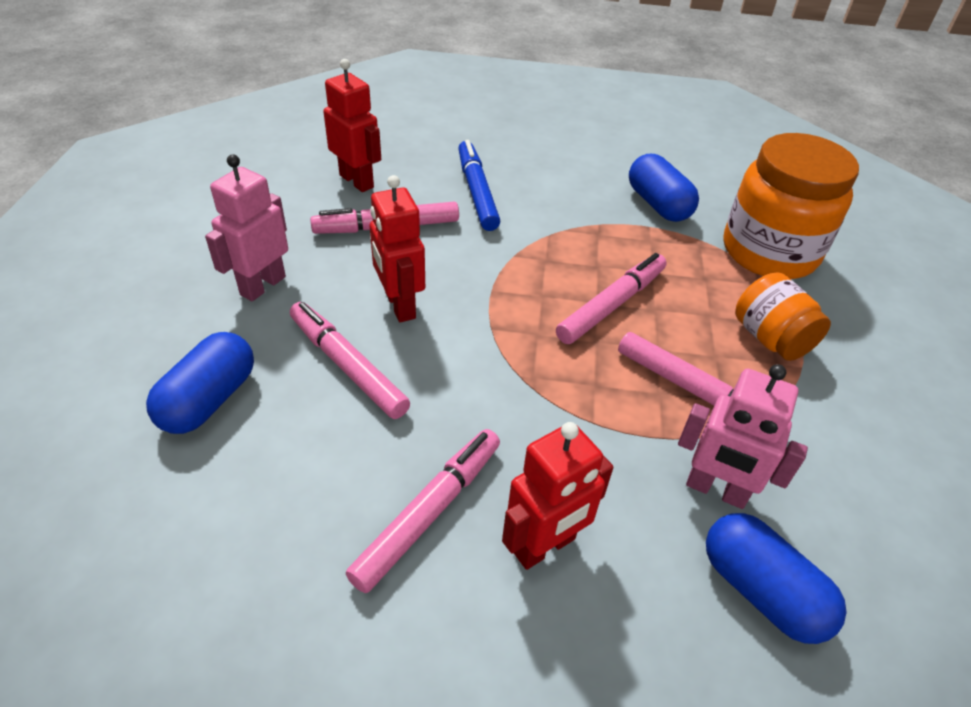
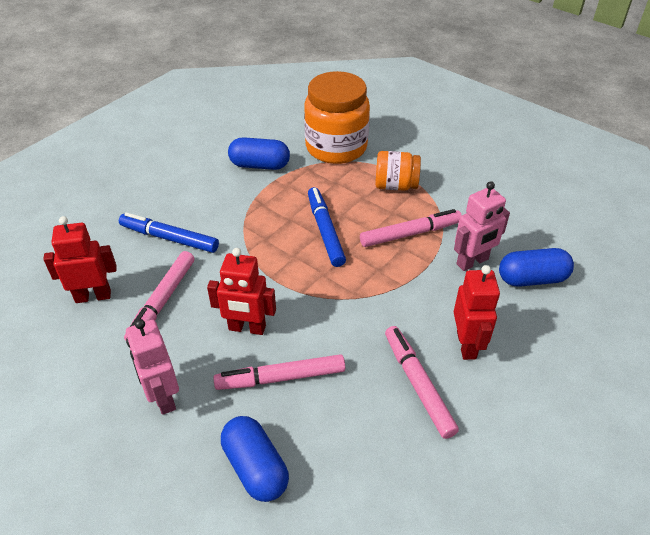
camera: 55 degrees left, 0 degrees up
(611, 305) = (325, 231): pink marker -> blue marker

